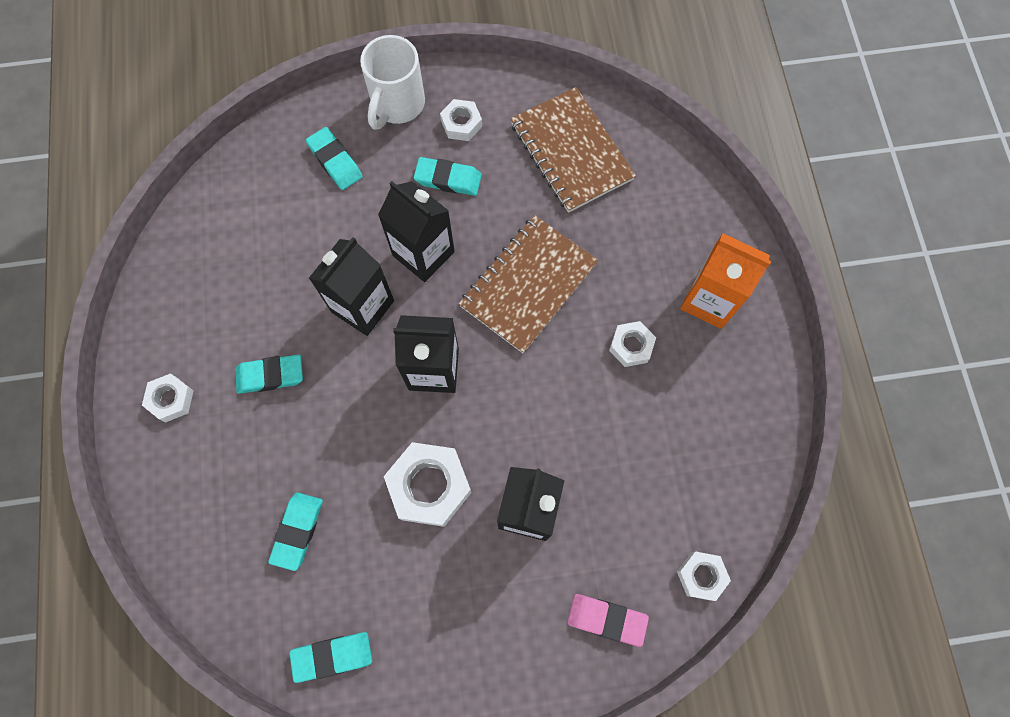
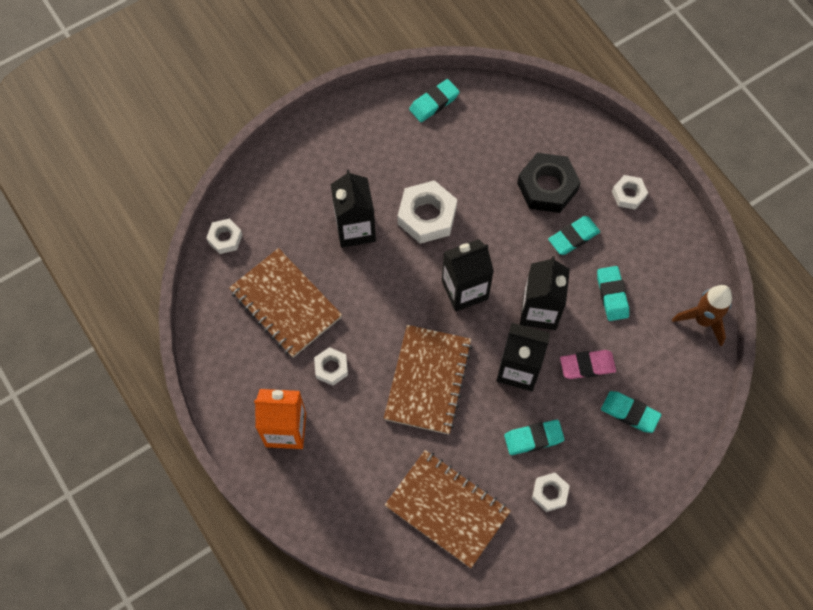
camera: 155 degrees right, 5 degrees down
(195, 218) = (703, 320): none -> brown rocket
(260, 455) = (547, 187): none -> black nut
(297, 531) = (495, 156): turquoise eraser -> turquoise eraser (612, 295)
(397, 105) = (611, 486): white mug -> none
(606, 619) = (276, 189): pink eraser -> pink eraser (587, 366)
(655, 448) = (285, 304): none -> brown notebook

